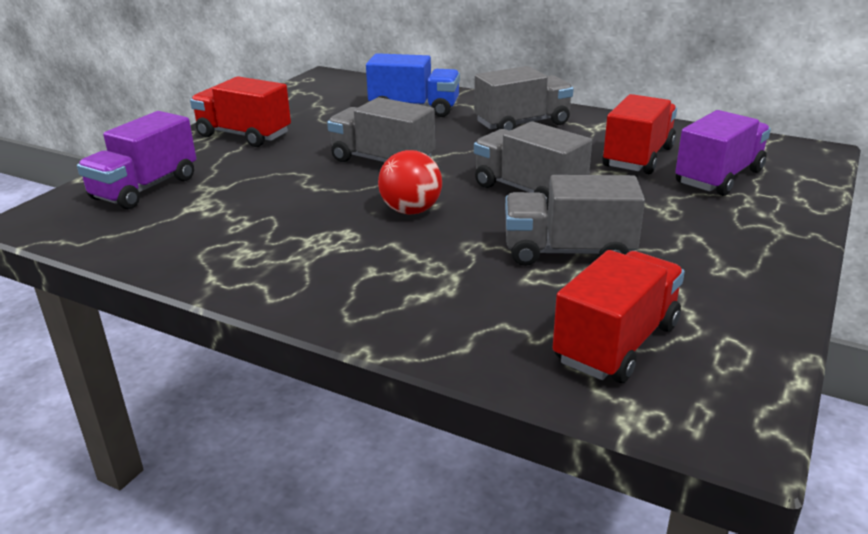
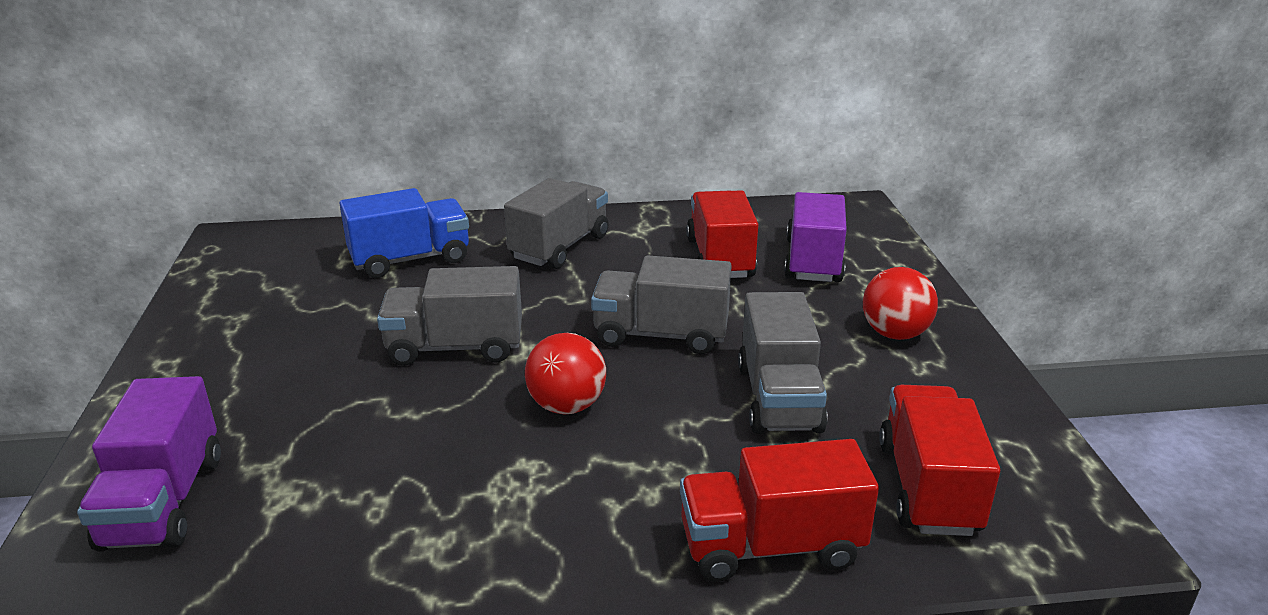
camera: 35 degrees left, 0 degrees up
(244, 135) = (218, 365): red truck -> red truck (770, 546)
(568, 252) = (779, 398): grey truck -> grey truck turned 60 degrees counterclockwise
(728, 241) = (895, 334): none -> red ball

